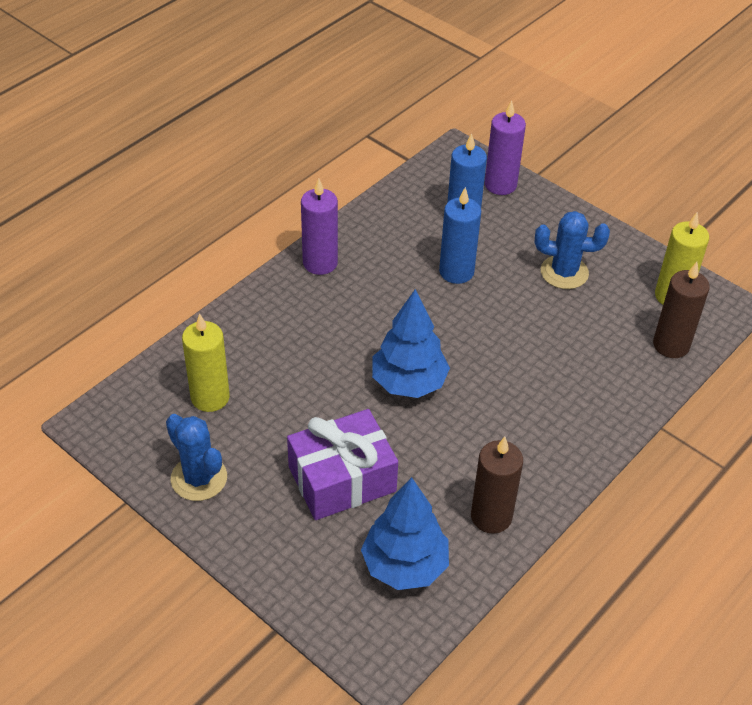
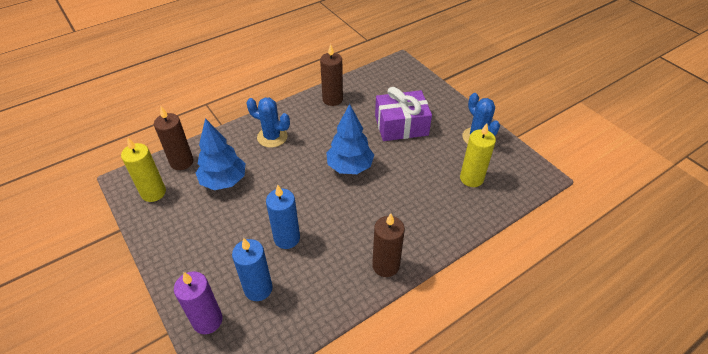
camera: 165 degrees left, 0 degrees up
(320, 263) = (385, 265): purple candle -> brown candle
(404, 565) = (380, 88): blue tree -> blue tree (224, 181)
(564, 272) = (211, 223): blue cactus -> blue cactus (272, 137)

